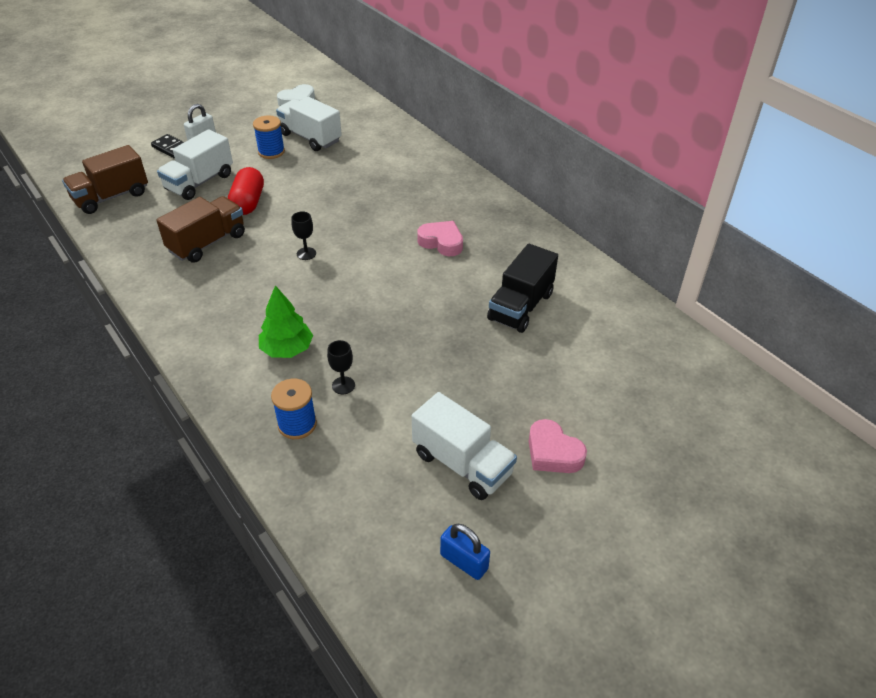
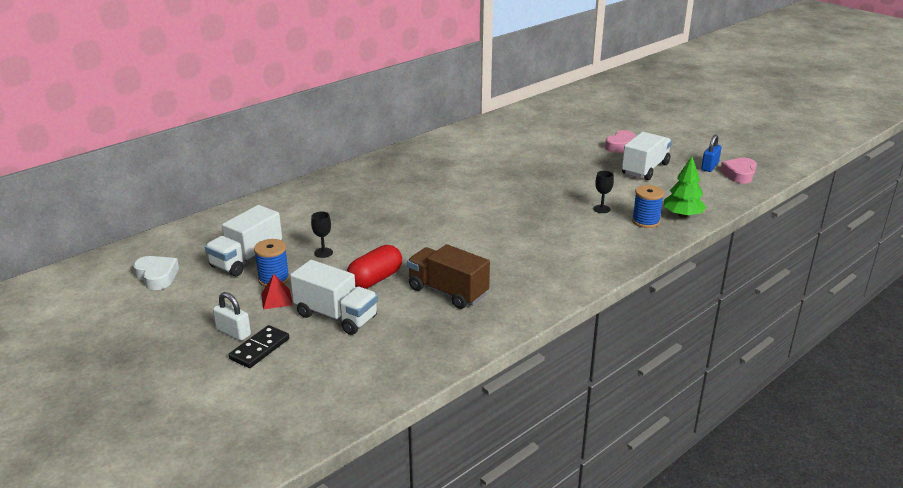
camera: 95 degrees left, 15 degrees down
(111, 197) = (368, 375): brown truck -> none
(239, 154) = (276, 299): none -> red pyramid
(248, 202) = (375, 279): red capsule -> red capsule turned 45 degrees counterclockwise
(287, 349) = (575, 233): green tree -> green tree (682, 215)
(306, 253) = (454, 239): black goblet -> black goblet (323, 253)
(441, 242) = (427, 183): pink heart -> pink heart (739, 174)
(520, 306) = (497, 155): black truck -> none

